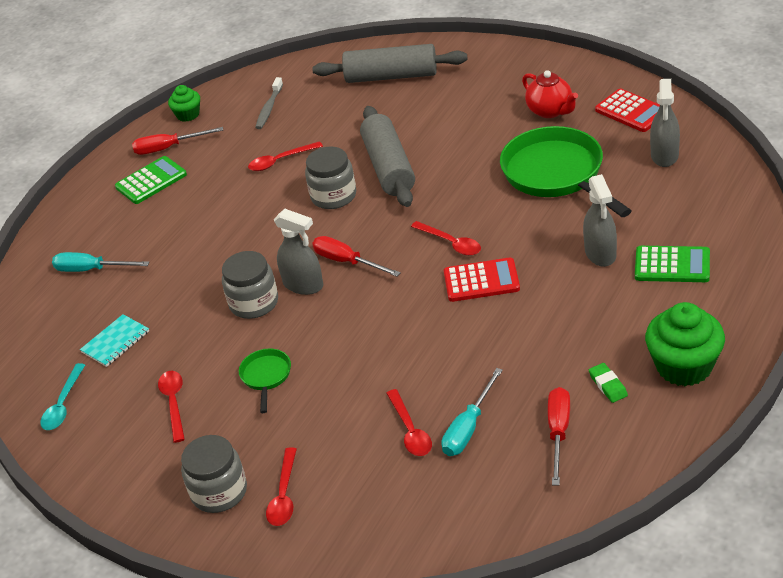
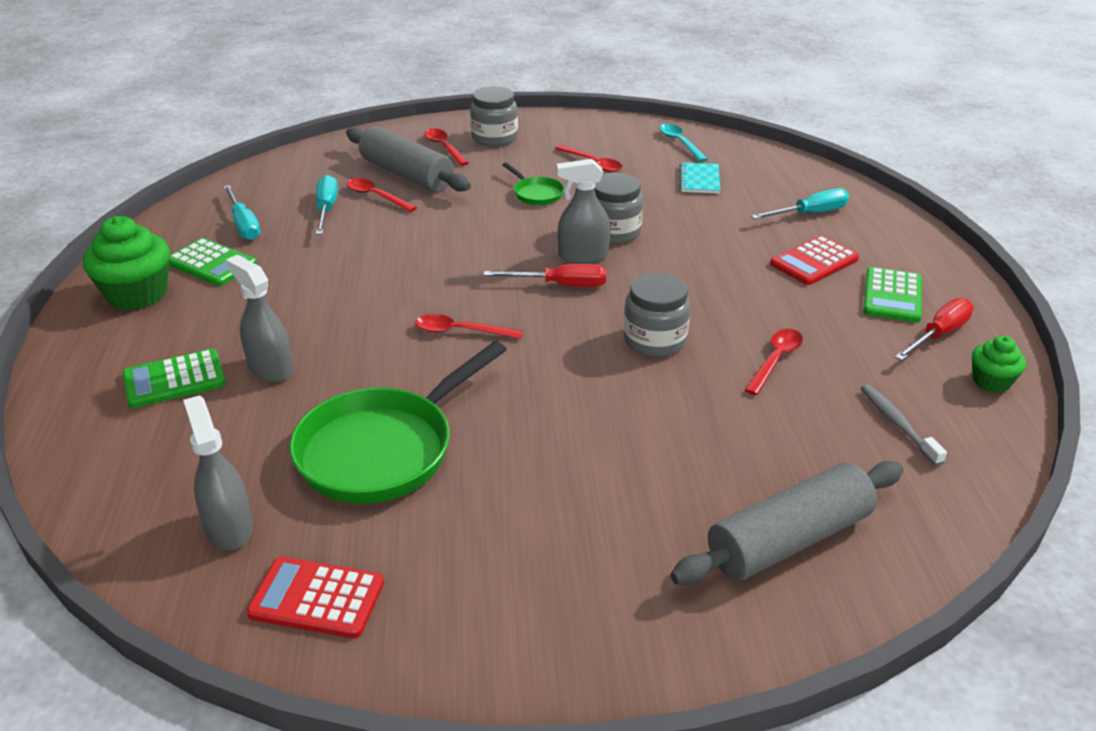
camera: 140 degrees right, 5 degrees down
(389, 167) = (624, 393): grey rolling pin -> grey rolling pin (406, 174)
(481, 281) = (395, 307): red calculator -> red calculator (814, 262)
(550, 111) = (460, 555): red teapot -> none
(556, 174) = (383, 449): green pan -> green pan turned 105 degrees clockwise
(558, 433) = (244, 225): red screwdriver -> turquoise screwdriver
(608, 385) = (211, 263): green eraser -> green calculator

